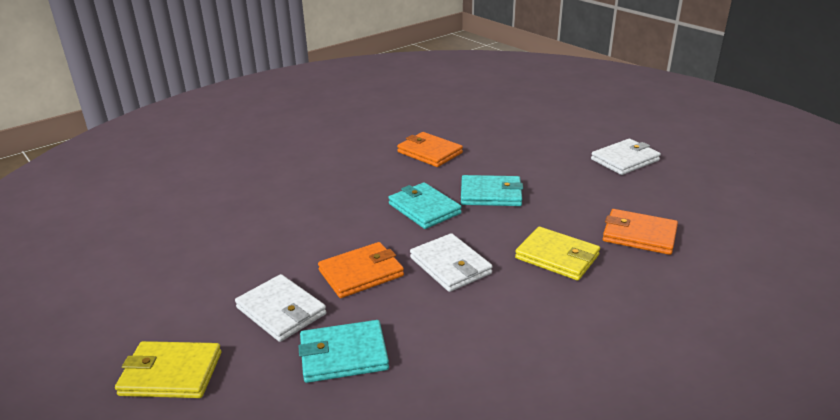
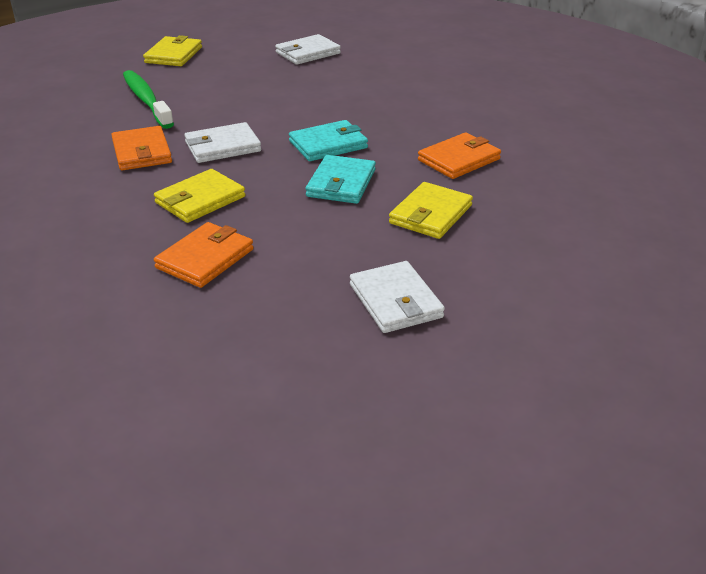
camera: 100 degrees right, 5 degrees up
(281, 311) = (211, 83): white wallet -> white wallet (307, 53)
(343, 355) = (146, 100): turquoise wallet -> green toothbrush
(361, 273) = (238, 110): orange wallet -> orange wallet (142, 152)
(516, 157) = (430, 214): none -> yellow wallet

